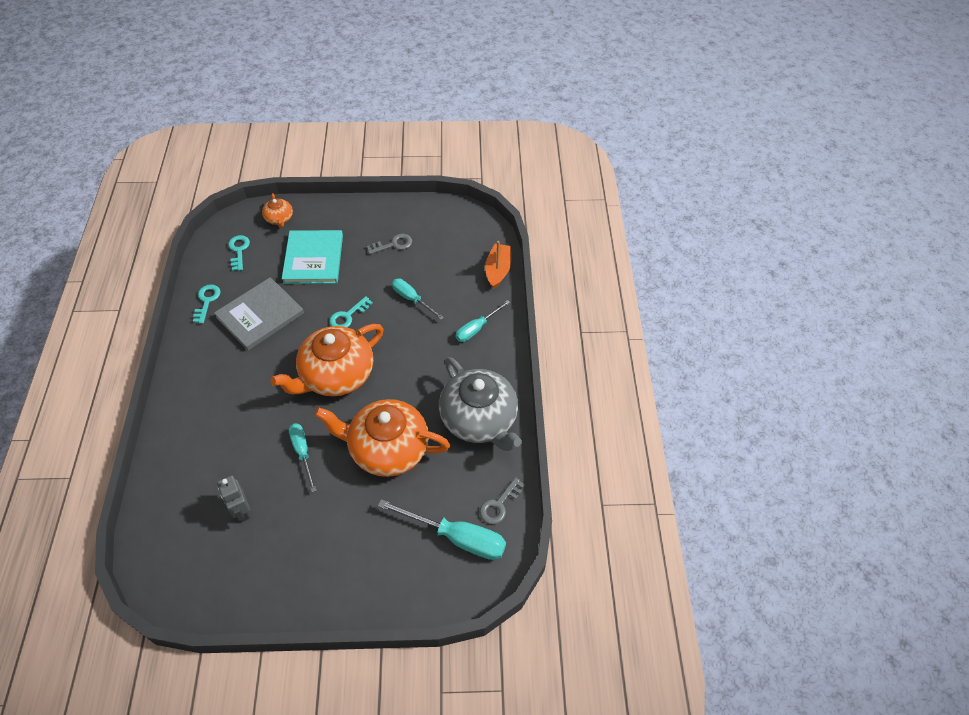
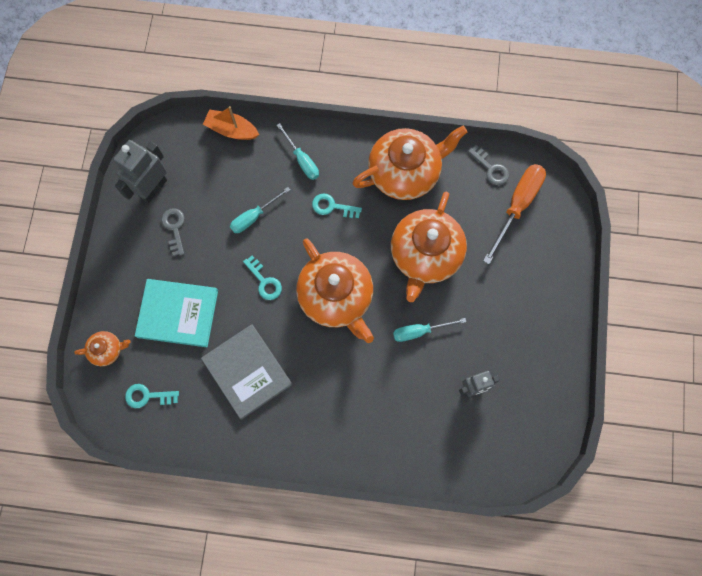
camera: 80 degrees left, 20 degrees up
(206, 301) = (216, 430): turquoise key -> turquoise key (332, 207)
(429, 224) = (153, 188): none -> grey robot
(457, 537) = (517, 206): turquoise screwdriver -> orange screwdriver
(479, 419) = (405, 172): grey teapot -> orange teapot

